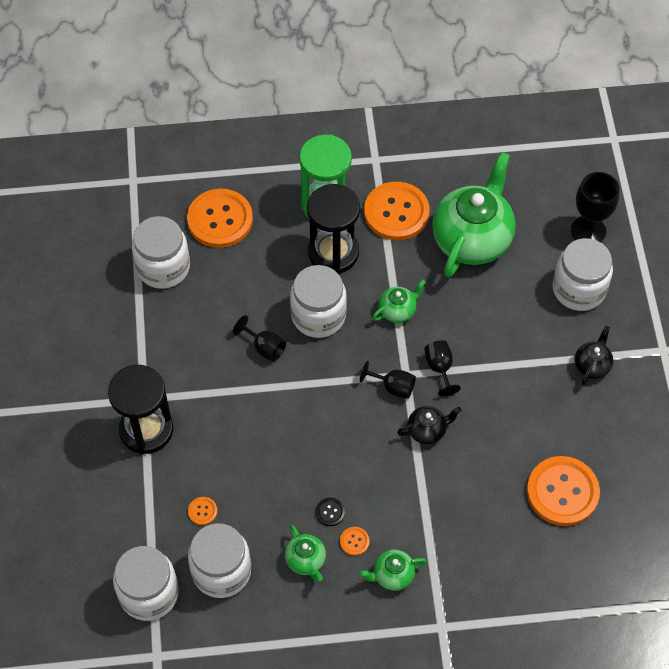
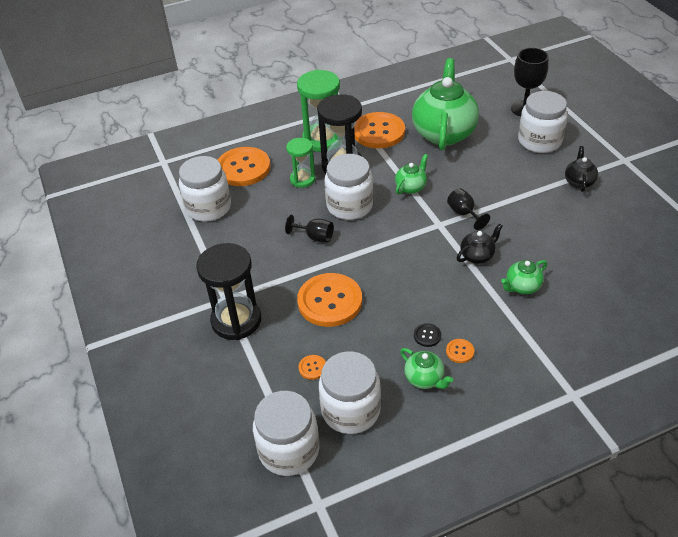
camera: 15 degrees left, 15 degrees down
(280, 259) = (302, 179): none -> green hourglass
(392, 575) = (507, 368): green teapot -> green teapot (522, 287)
(393, 387) = (433, 235): black goblet -> none
(562, 492) = (611, 267): orange button -> orange button (330, 301)

